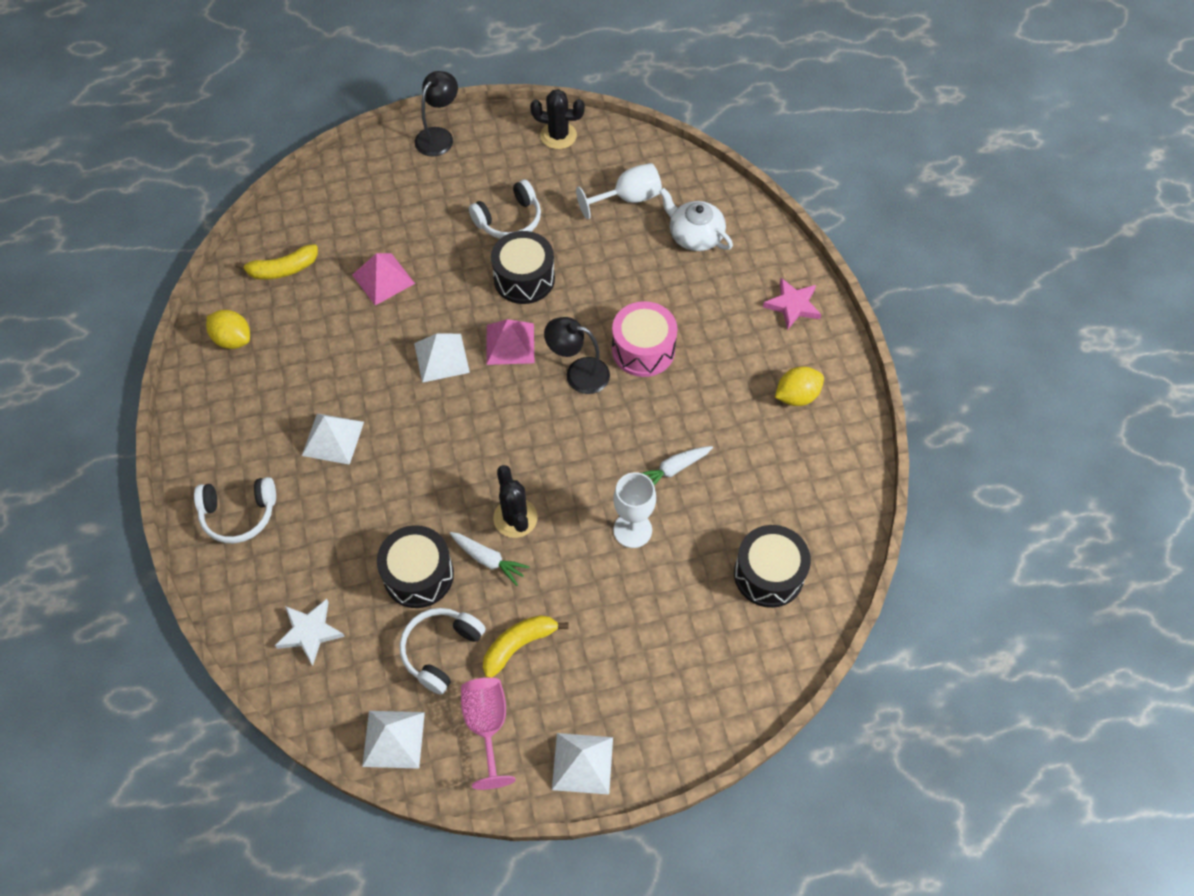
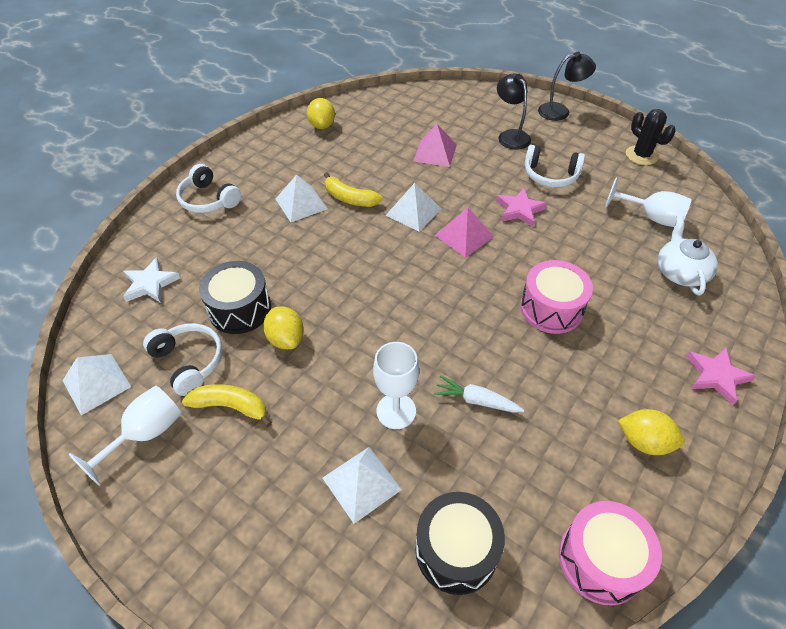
camera: 50 degrees right, 10 degrees down
(283, 269) = (389, 114): yellow banana -> yellow banana (350, 198)
(440, 650) = (189, 362): white headphones -> white headphones turned 60 degrees clockwise
(487, 725) = (146, 434): pink goblet -> white goblet
(488, 560) = (286, 339): white carrot -> yellow lemon
(515, 518) = (334, 331): black cactus -> none
(524, 278) = (519, 210): black drum -> pink star
(578, 373) = (486, 286): black lamp -> black lamp (510, 135)
(582, 763) = (155, 529): white pyramid -> white pyramid (361, 483)
(845, 496) = (600, 560): none -> pink drum

